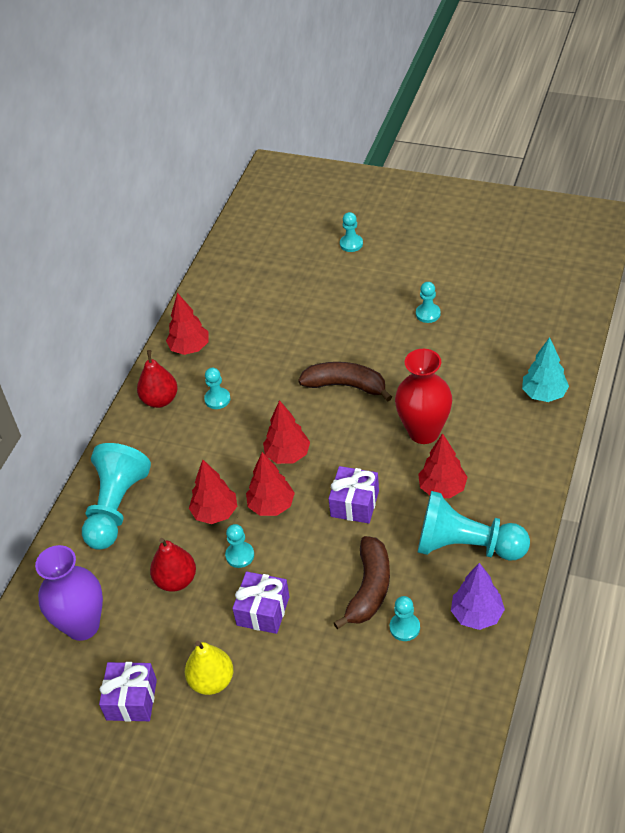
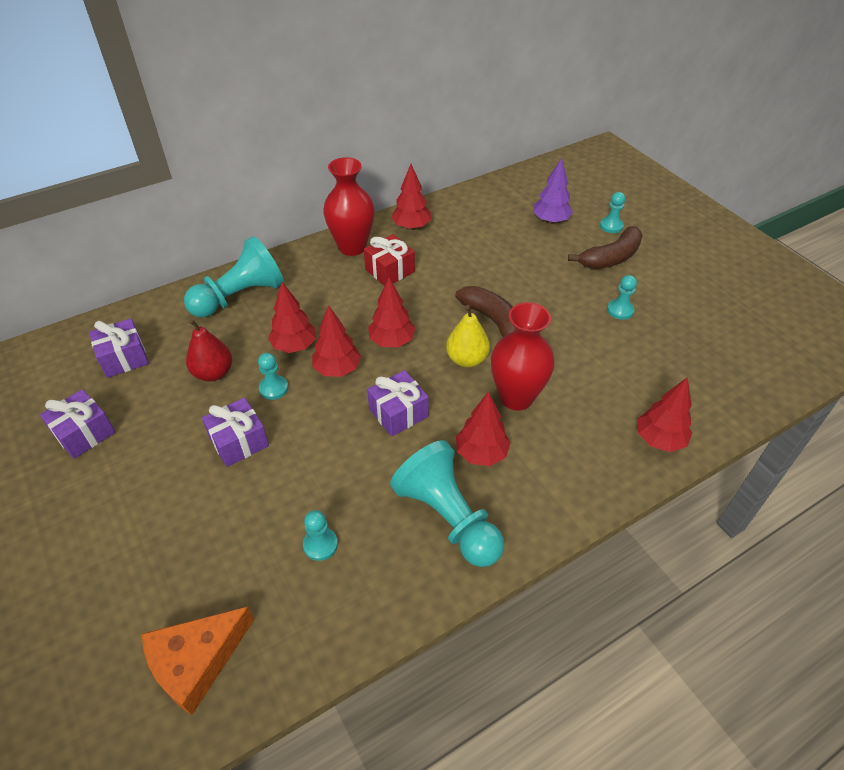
camera: 35 degrees right, 0 degrees up
(82, 625) = (124, 358): purple vase -> purple gift
(160, 400) = (352, 247): red pear -> red vase
(212, 681) = (144, 464): yellow pear -> yellow pear (467, 359)
(217, 399) = (390, 271): turquoise pawn -> red gift
(369, 588) = (331, 488): brown banana -> brown banana (611, 258)
(410, 754) = (196, 661): none -> orange cheese
(477, 615) = (389, 586): purple tree -> purple tree (550, 221)
(544, 394) = (659, 440): turquoise tree -> red tree

